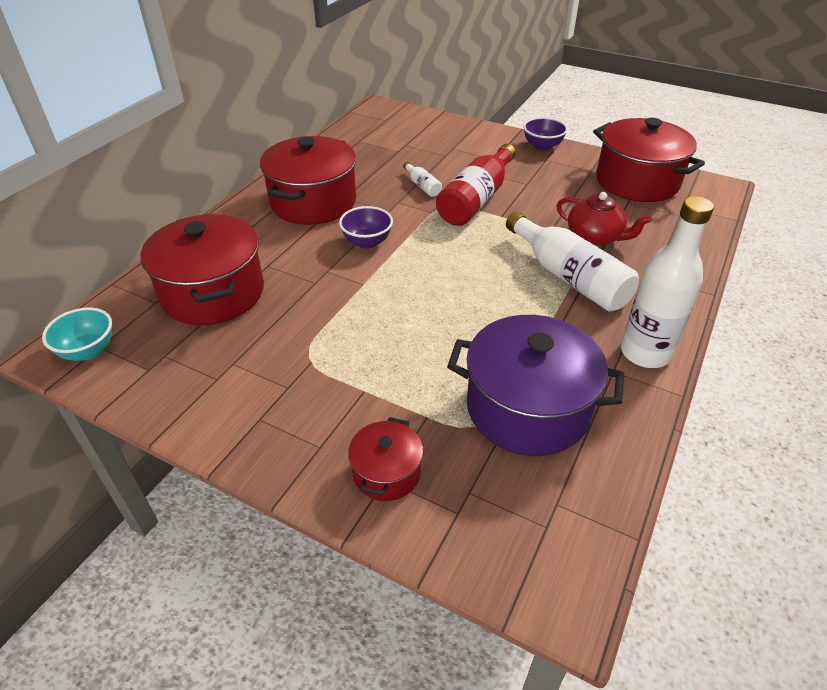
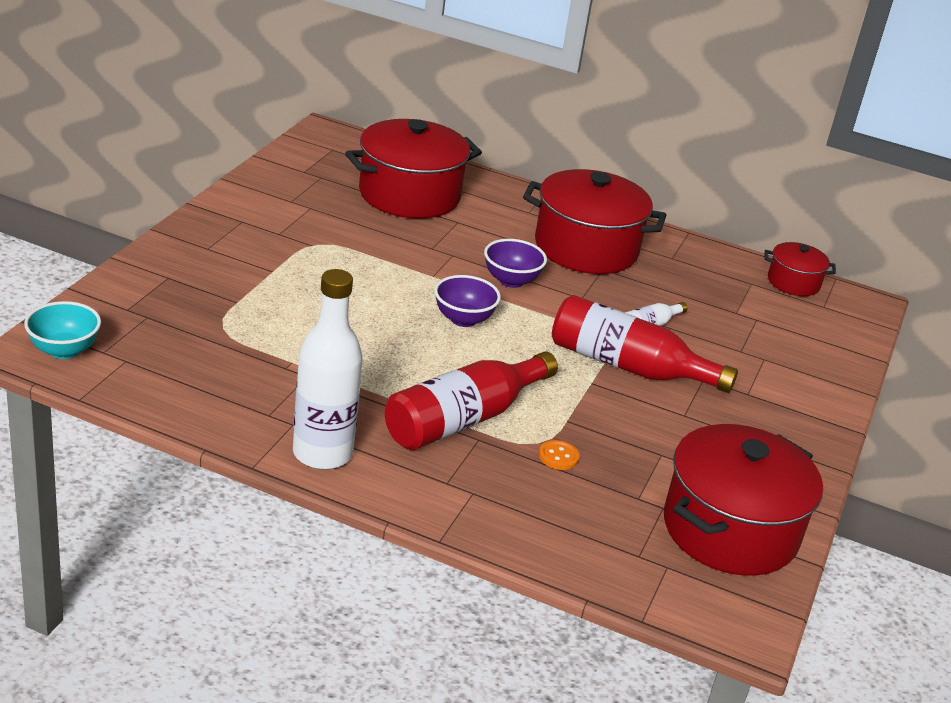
camera: 80 degrees right, 10 degrees down
(88, 351) = (327, 145): turquoise bowl -> turquoise bowl (64, 350)
(386, 473) = (175, 278): red pot -> red pot (793, 282)
(527, 408) = (242, 359): purple pot -> none
(542, 146) = (807, 445): purple bowl -> purple bowl (463, 319)
(568, 277) = (464, 419): white bottle -> red bottle
(595, 237) = (558, 456): red teapot -> orange button

